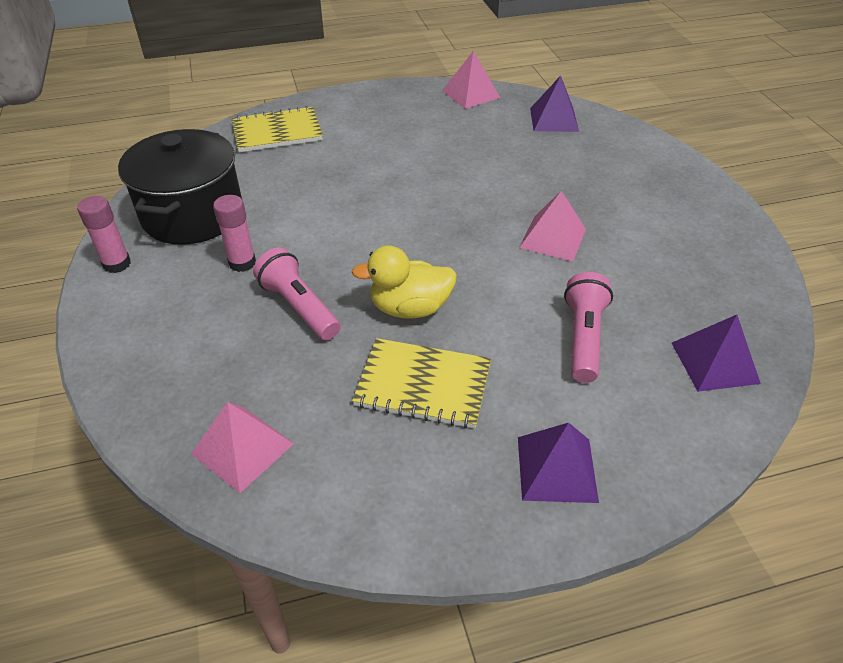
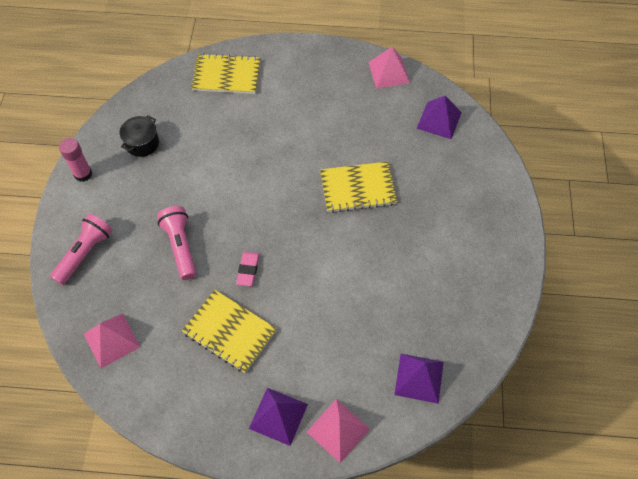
camera: 20 degrees right, 15 degrees up
(192, 214) = (142, 143): black pot -> black pot, size x0.48
(242, 263) = (159, 197): pink glue stick -> none
(410, 308) = (248, 270): yellow duck -> pink eraser
(501, 195) = (358, 188): none -> yellow notebook
(553, 238) = (372, 240): pink pyramid -> pink pyramid (338, 430)
(583, 337) = (346, 330): pink flashlight -> pink flashlight (85, 253)

